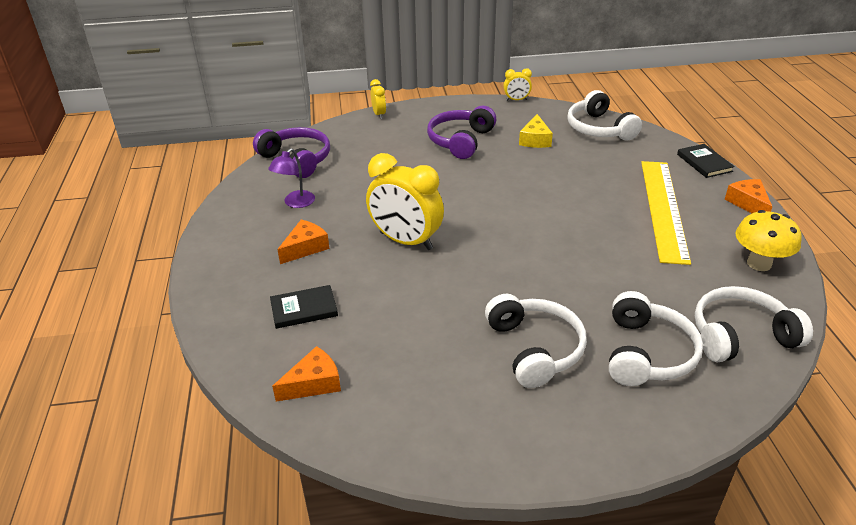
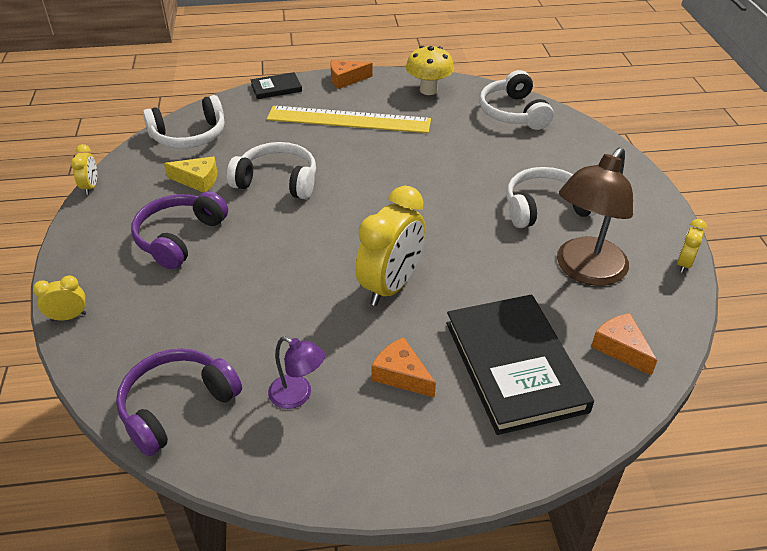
camera: 90 degrees left, 5 degrees up
(304, 309) = (514, 366): black book -> black book, size x2.10
(427, 370) = (585, 271): none -> brown lamp
(442, 465) = (684, 264): none -> yellow clock
(461, 141) = (179, 238): purple headphones -> purple headphones turned 90 degrees clockwise
(646, 353) = (539, 155): white headphones -> white headphones (277, 181)

